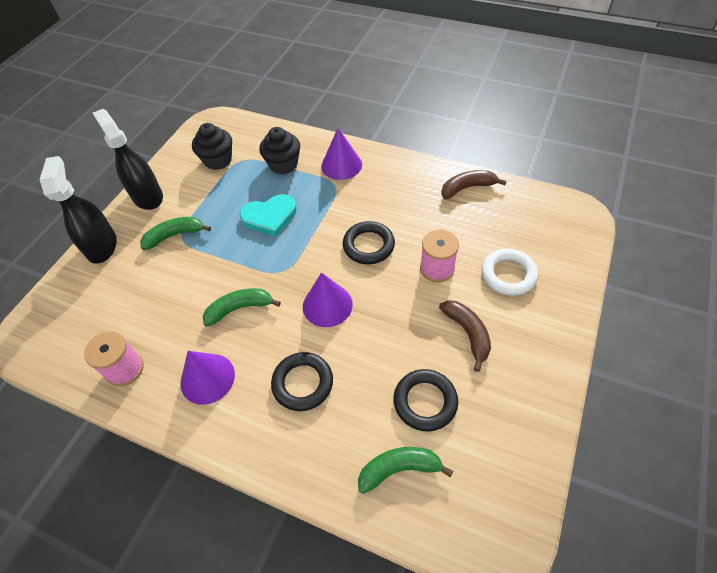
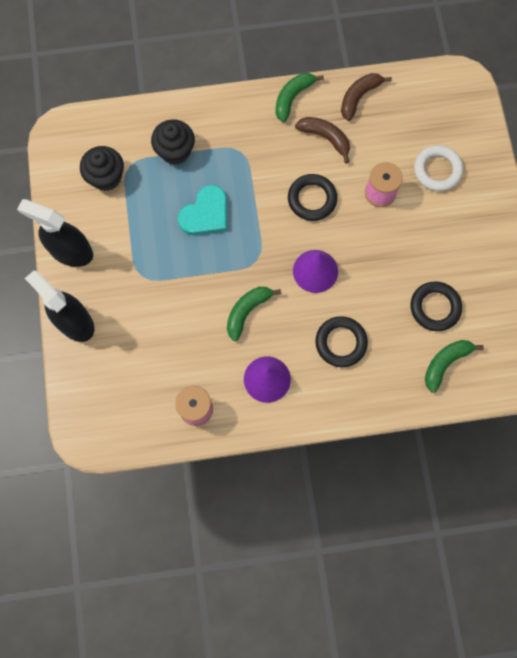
camera: 35 degrees left, 20 degrees up
(175, 235) = (134, 276): green banana -> green banana (293, 98)
(341, 165) = (231, 125): purple cone -> none
(467, 333) = (434, 238): brown banana -> brown banana (325, 138)

